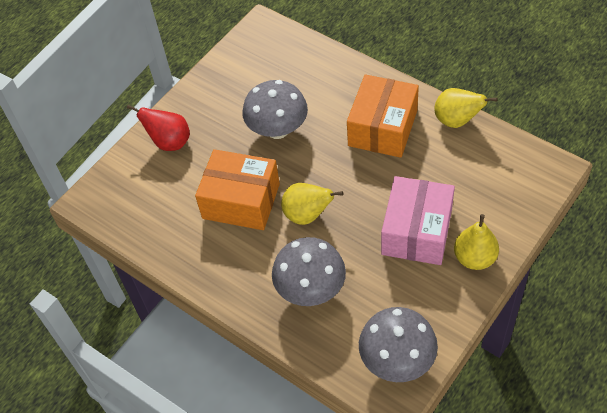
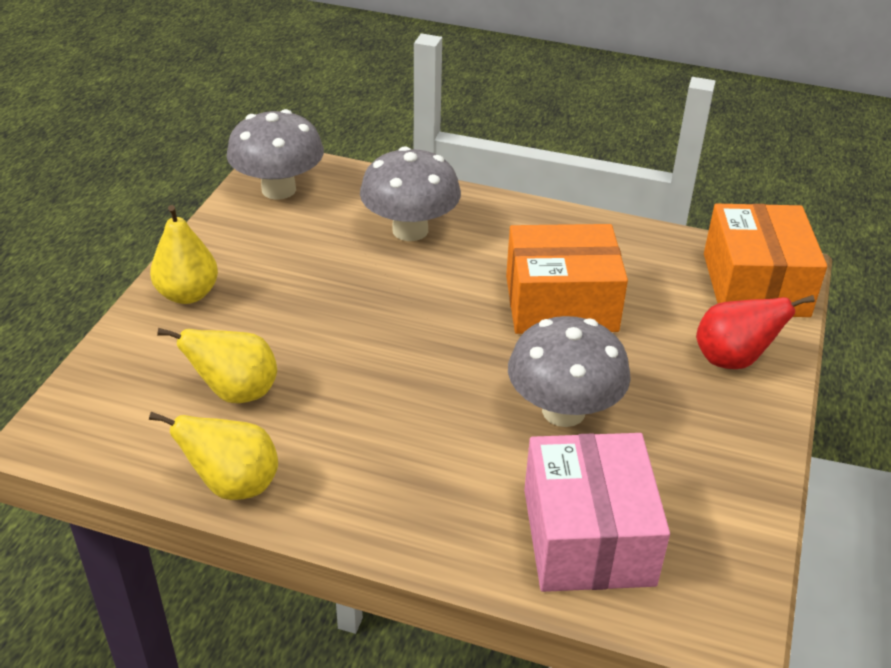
camera: 155 degrees right, 15 degrees down
(307, 215) = (451, 303): yellow pear -> yellow pear (236, 393)
(382, 128) = (373, 447): orange box -> orange box (755, 284)
(416, 232) = (279, 310): pink box -> pink box (588, 536)

